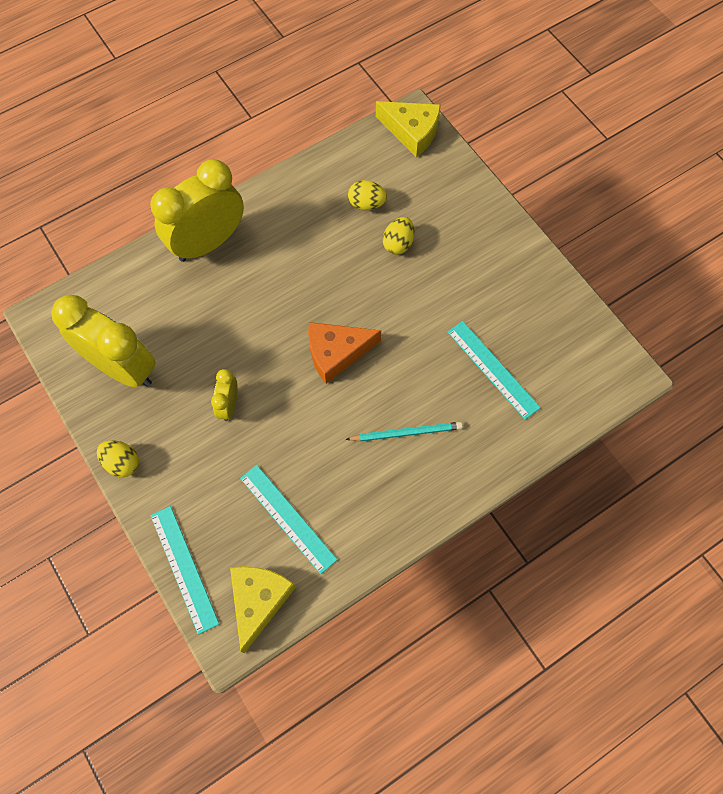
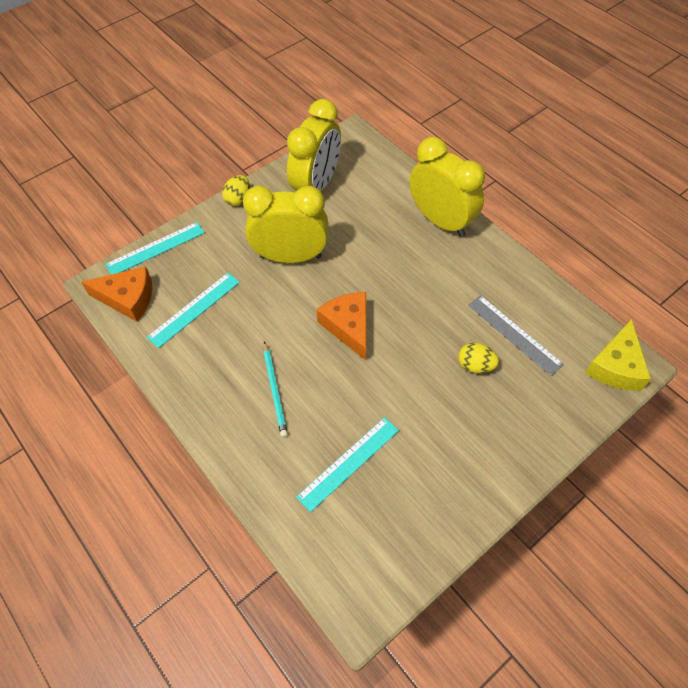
camera: 85 degrees right, 10 degrees down
(229, 405) = (290, 256): yellow clock -> yellow clock, size x2.14
(259, 600) = (128, 298): yellow cheese -> orange cheese
(366, 204) = (514, 334): yellow egg -> grey ruler

